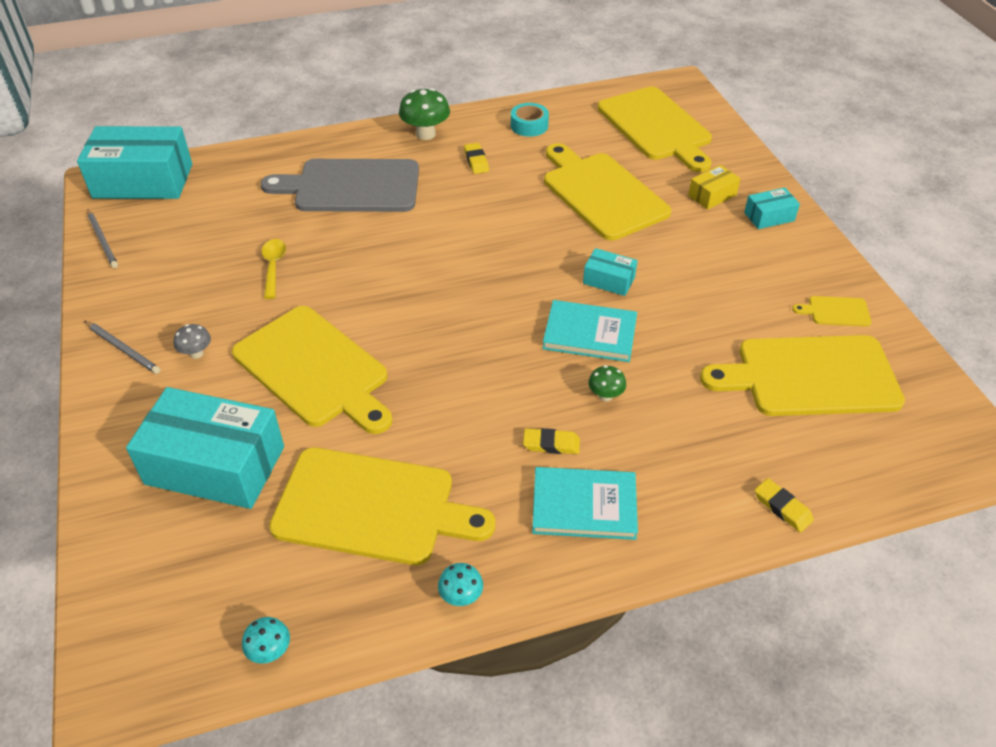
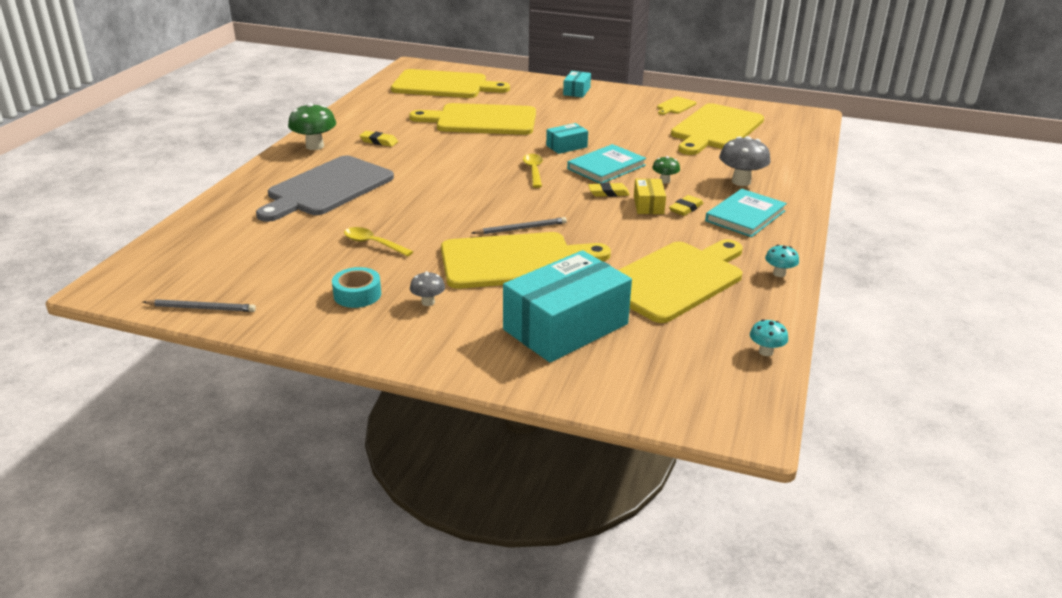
camera: 55 degrees left, 15 degrees down
(123, 349) = (372, 334): grey pencil -> grey pencil (521, 228)
(143, 181) = (148, 267): turquoise box -> none
(521, 287) = (533, 171): none -> yellow spoon
(529, 125) = (371, 115): turquoise tape -> turquoise tape (357, 294)
(677, 464) = (741, 181): none -> grey mushroom
(712, 195) = (534, 96): yellow box -> yellow box (648, 205)
(782, 508) = (800, 169): yellow eraser -> yellow eraser (608, 193)

